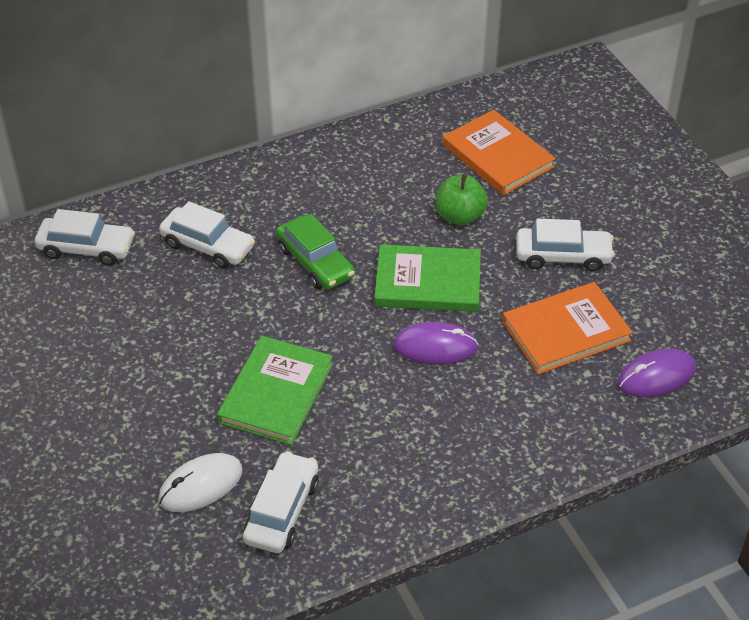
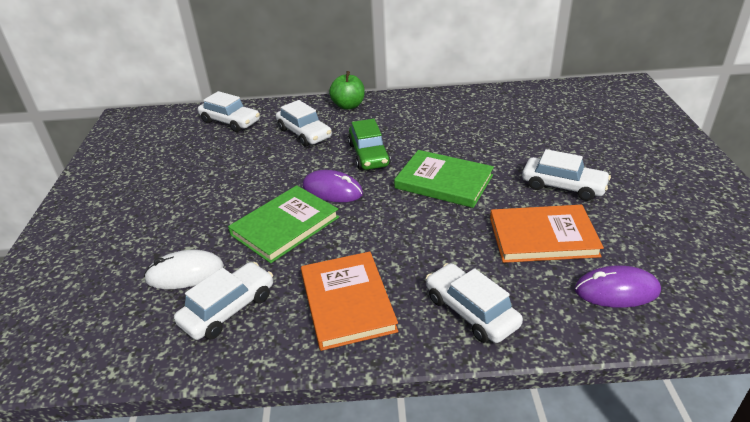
camera: 25 degrees right, 10 degrees down
(435, 346) = (425, 223): purple mouse -> purple mouse (332, 190)
(460, 216) = (491, 148): green apple -> green apple (348, 106)
(498, 156) = (538, 120): orange book -> orange book (347, 302)
(530, 439) = (471, 311): none -> white car

